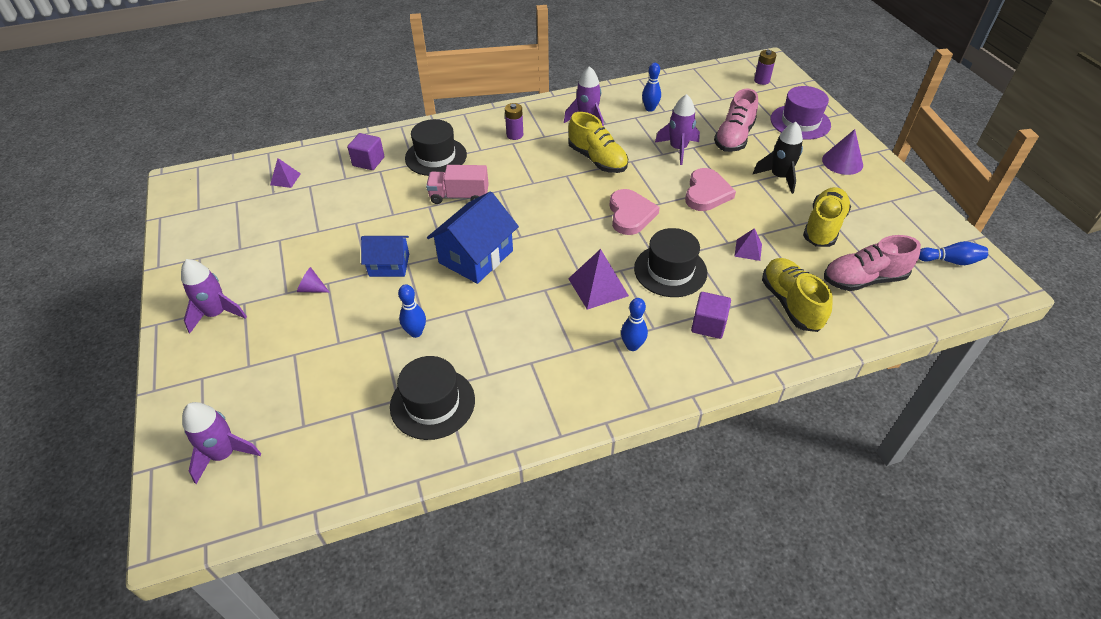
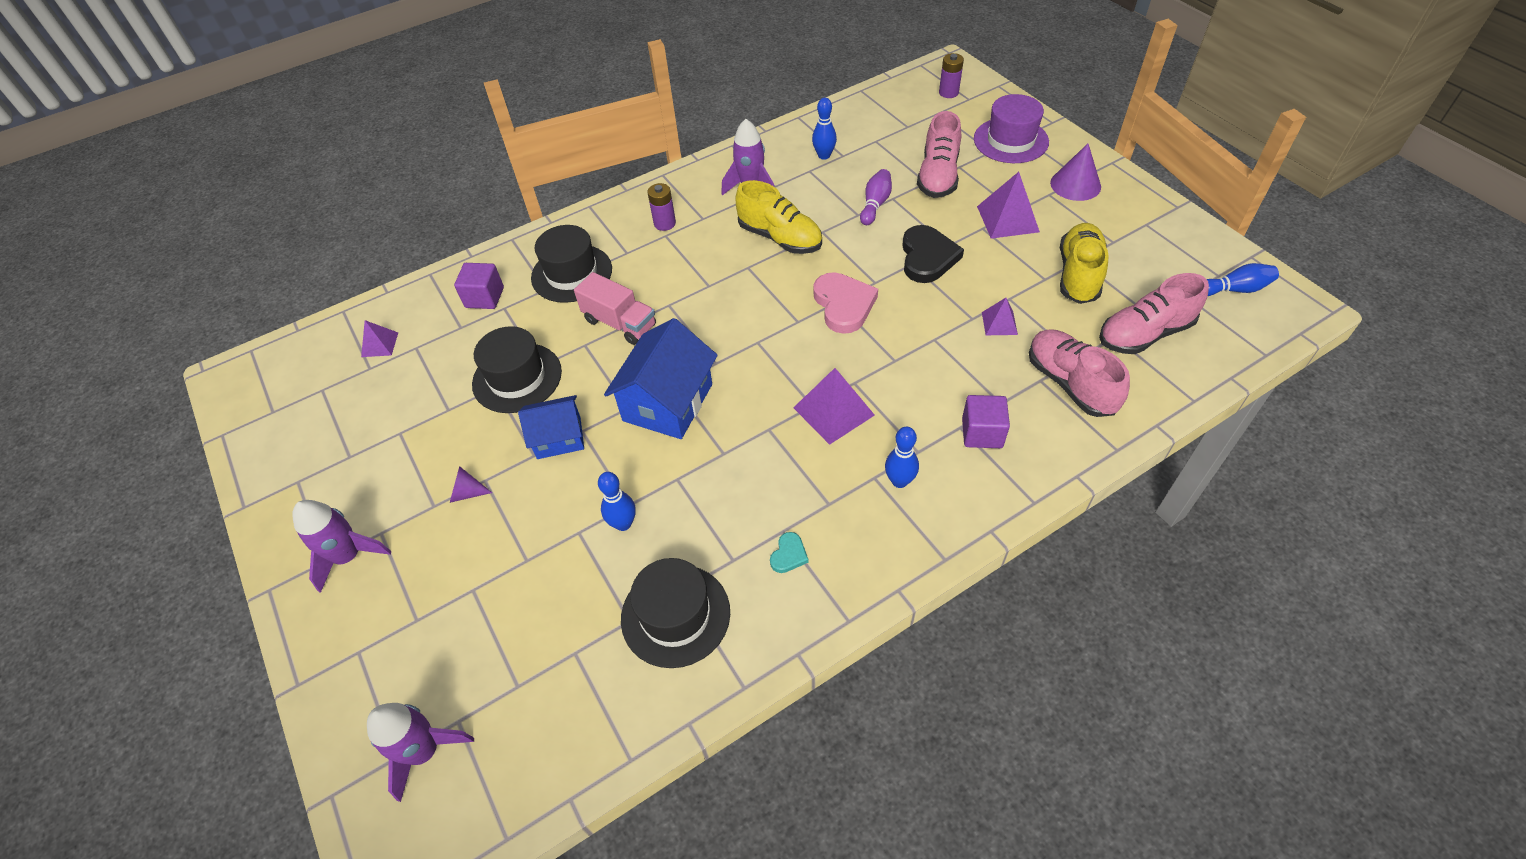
camera: 10 degrees left, 5 degrees up
(459, 196) = (620, 323): pink truck -> pink truck turned 135 degrees counterclockwise
(530, 380) = (788, 555): none -> turquoise heart
(670, 270) = (915, 370): black hat -> black hat (517, 378)
(678, 149) = (875, 204): purple rocket -> purple bowling pin
(706, 193) = (927, 257): pink heart -> black heart
(779, 177) = (1007, 219): black rocket -> purple pyramid
(791, 303) = (1070, 383): yellow shoe -> pink shoe

